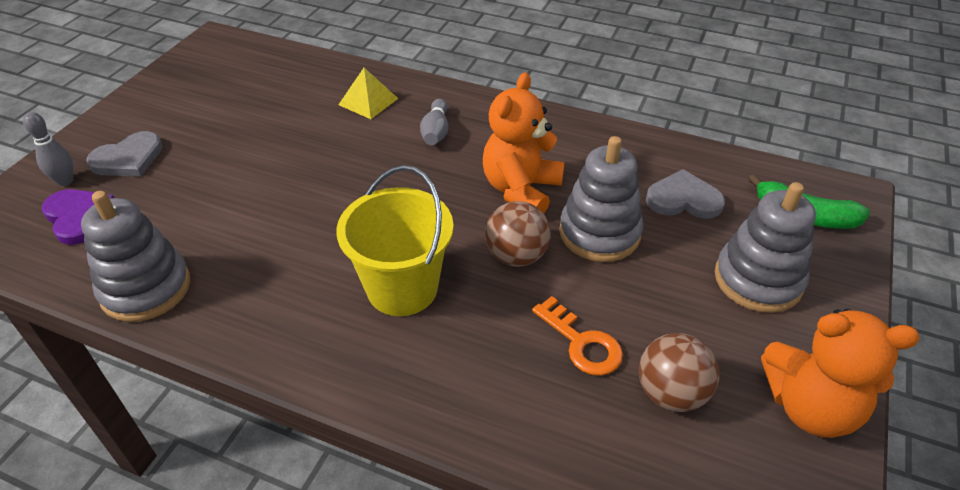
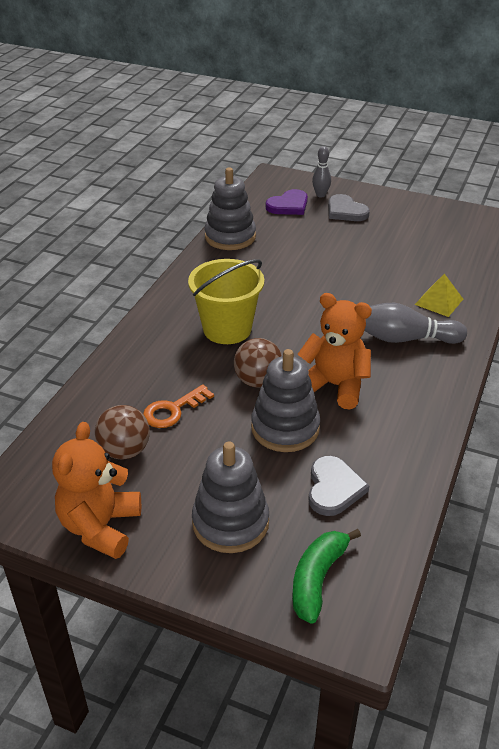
camera: 90 degrees right, 5 degrees down
(435, 132) = (404, 338): grey bowling pin -> grey bowling pin, size x1.66

